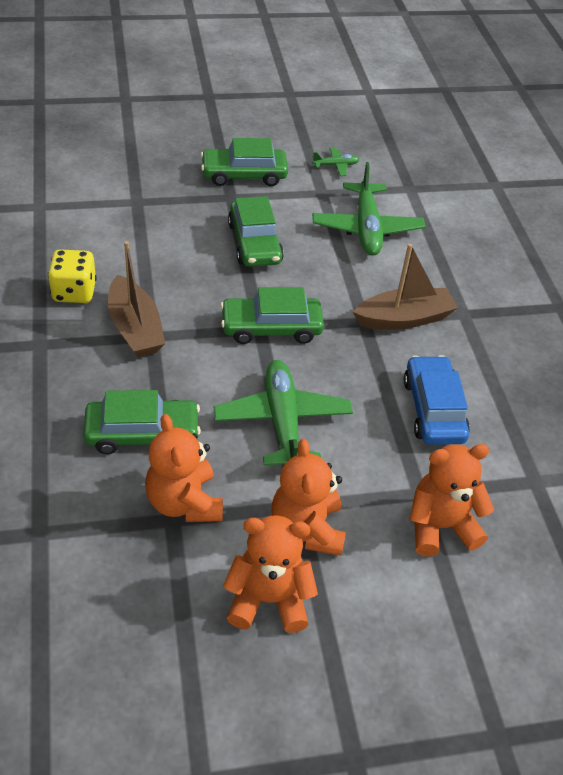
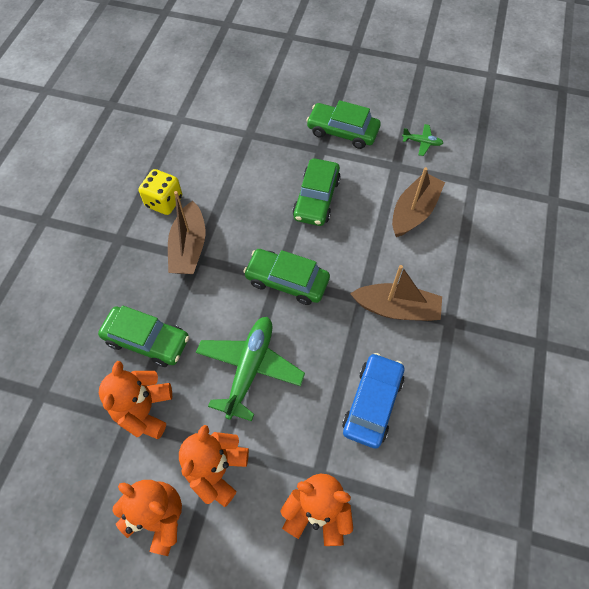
camera: 30 degrees right, 15 degrees up
(366, 228) = (414, 211): green plane -> brown boat

